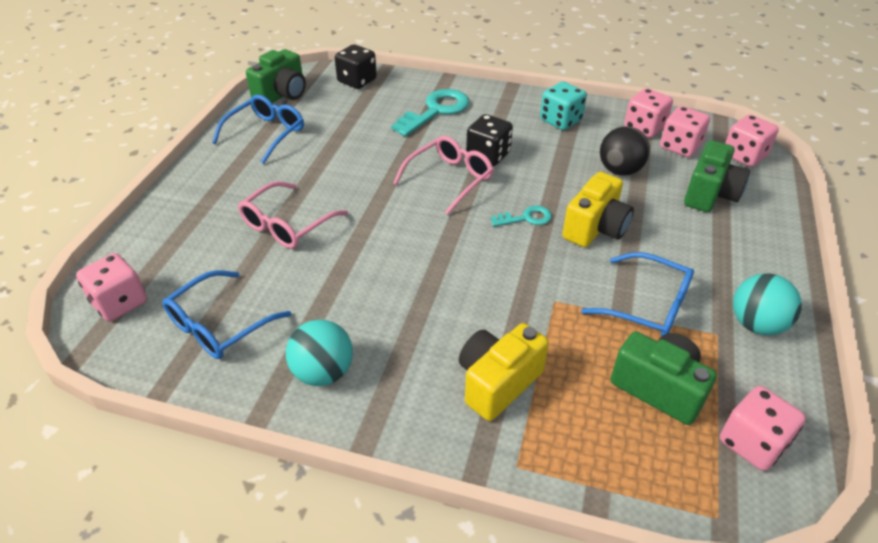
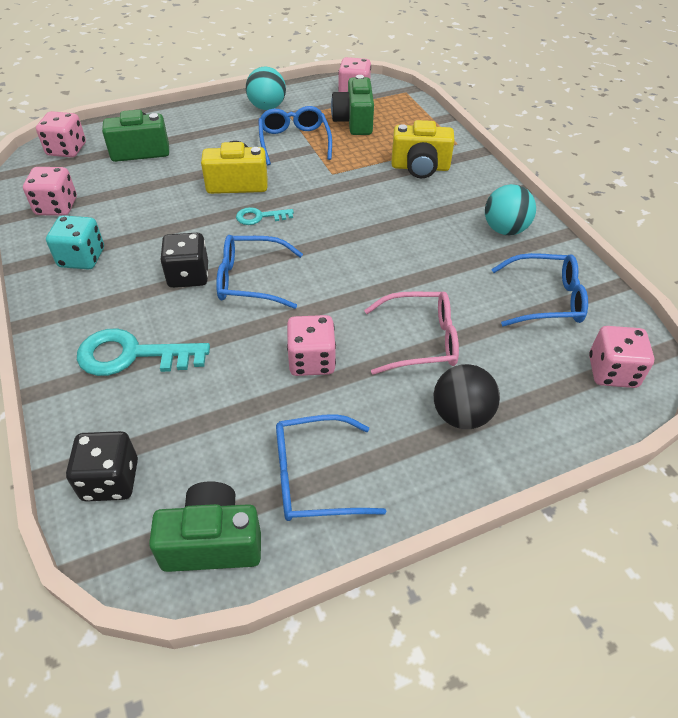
camera: 130 degrees left, 5 degrees up
(450, 179) = (249, 280): pink glasses -> blue glasses
(526, 218) = (259, 217): turquoise key -> turquoise key turned 45 degrees counterclockwise
(620, 170) = (145, 197): black ball -> black ball (461, 415)
(680, 147) = (77, 180): pink dice -> pink dice (311, 361)

